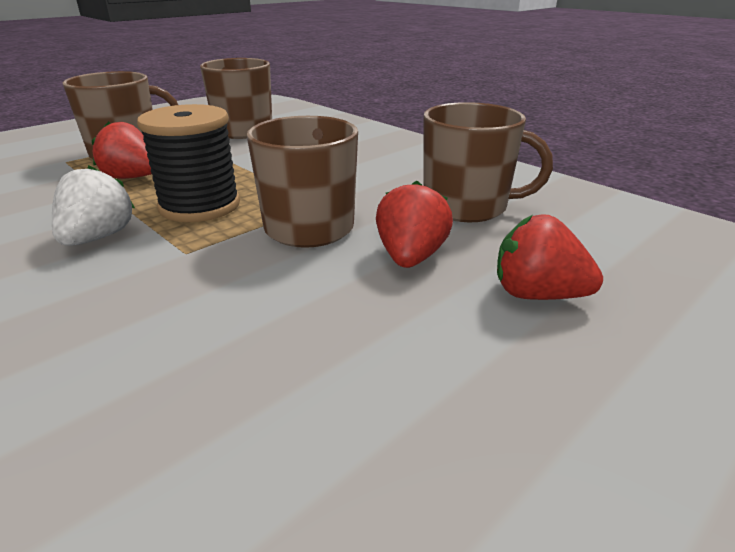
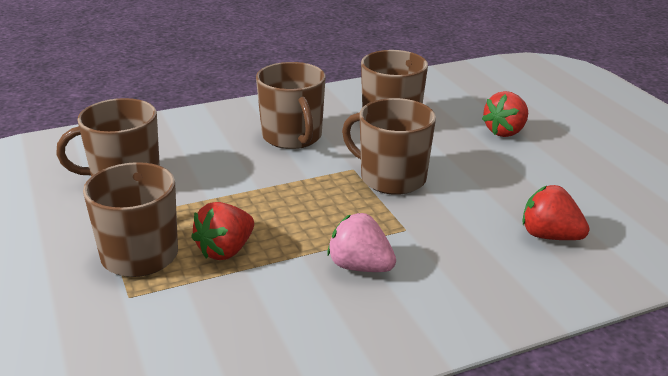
camera: 70 degrees left, 0 degrees up
(98, 238) = (360, 267): white strawberry -> pink strawberry
(200, 206) = (323, 218): black spool -> none
(369, 167) = (292, 137): none -> brown mug
(410, 257) = (452, 154): red strawberry -> red strawberry (549, 236)

